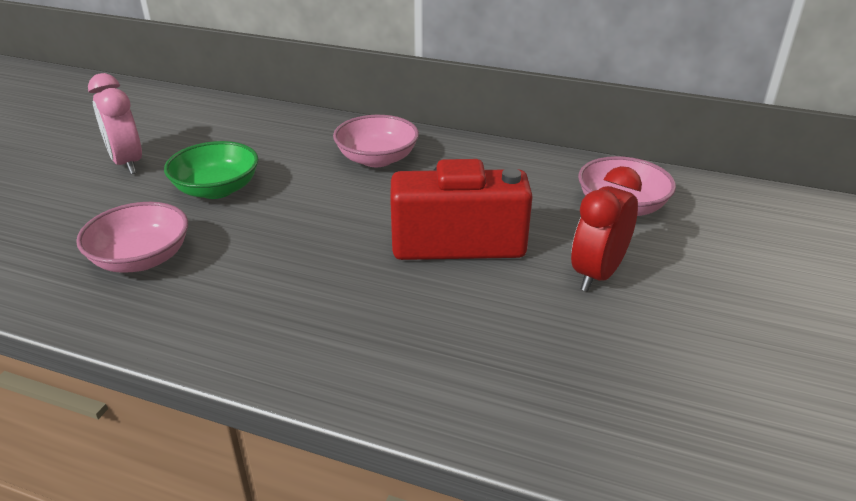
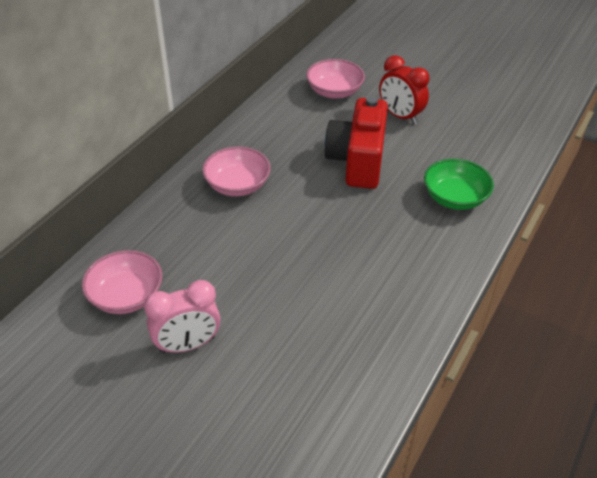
camera: 80 degrees left, 10 degrees up
(141, 259) = (350, 318): pink bowl -> pink bowl (126, 296)
(217, 189) = (257, 278): green bowl -> green bowl (454, 198)

